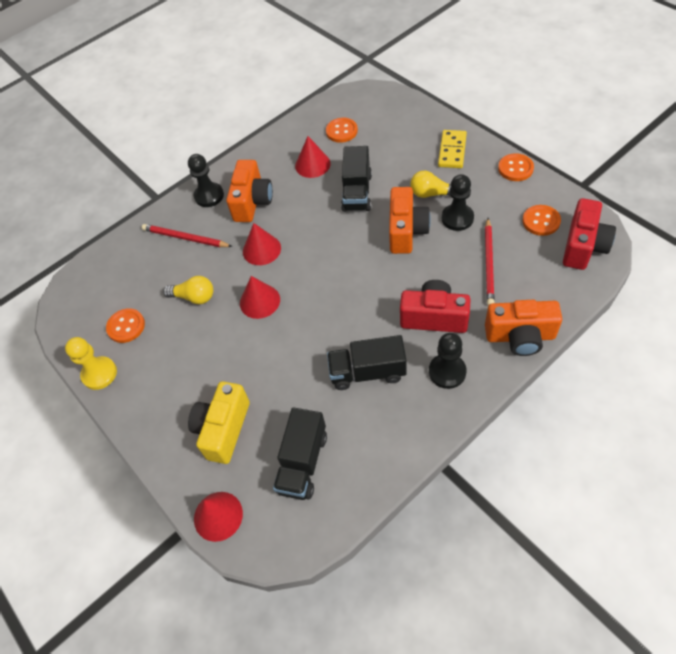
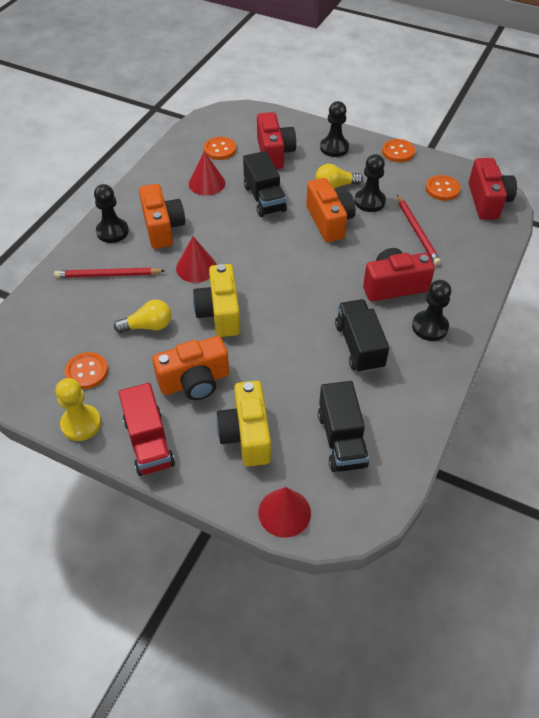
camera: 30 degrees left, 5 degrees down
(142, 409) = (149, 442): none -> red truck
(260, 301) = (220, 313): red cone -> yellow camera
(367, 372) = (359, 346): black truck -> black truck turned 105 degrees clockwise
(390, 145) = (274, 153): none -> red camera
(452, 151) = (334, 148): yellow domino -> black pawn
(520, 336) = (475, 283): orange camera -> orange camera (195, 381)

